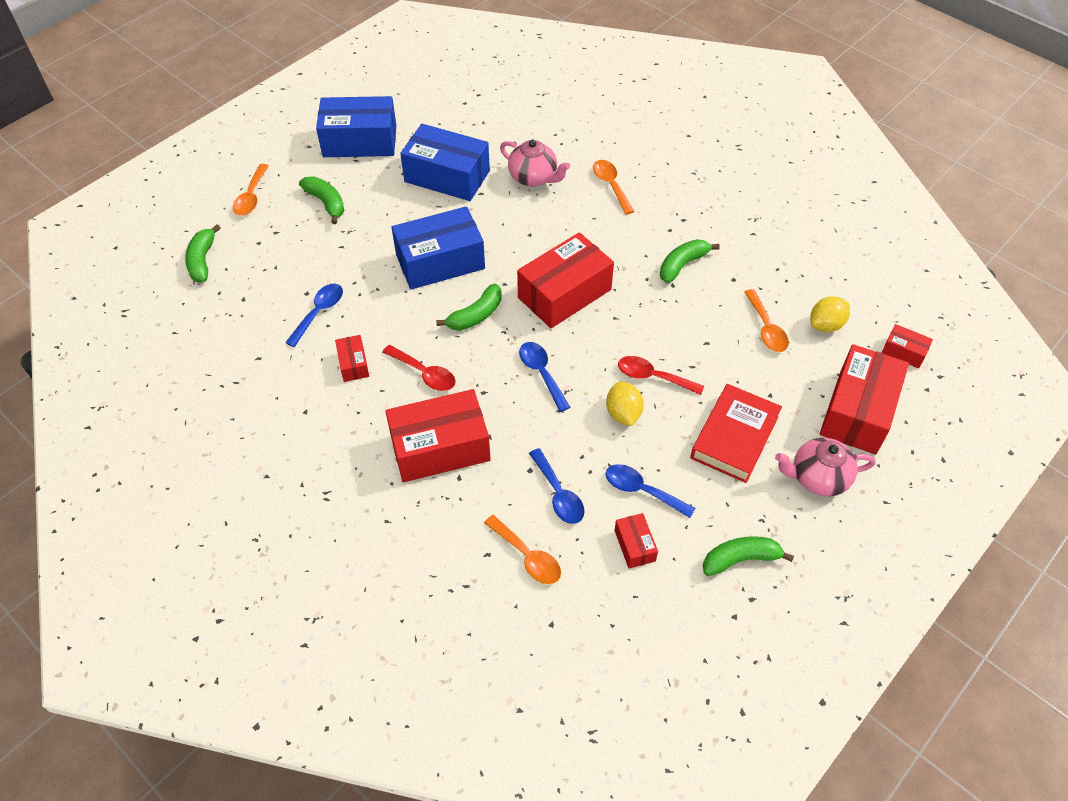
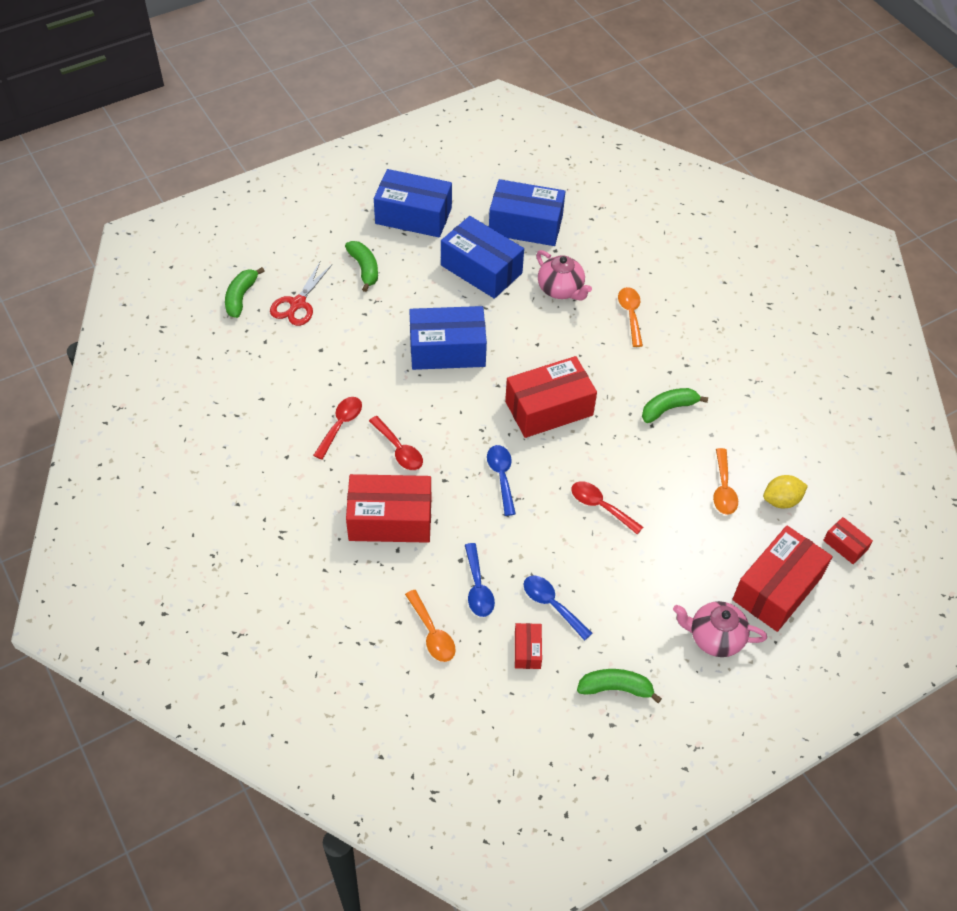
camera: 15 degrees right, 0 degrees up
(251, 197) = (300, 247): orange spoon -> none
(266, 253) = (298, 304): none -> red scissors
(319, 312) = (326, 370): blue spoon -> none
(353, 364) = (340, 425): red box -> red spoon
(475, 315) = (462, 408): green banana -> none
(476, 126) = (525, 225): none -> blue box
(623, 413) = (561, 532): yellow lemon -> none
(734, 437) = (653, 580): red book -> none

